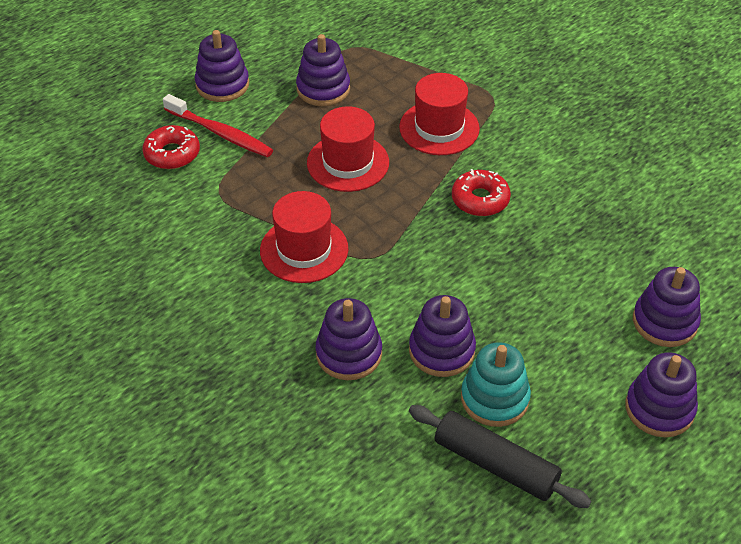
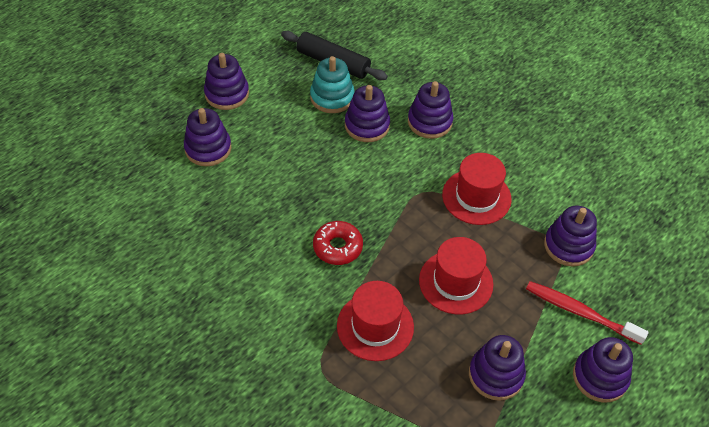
camera: 175 degrees right, 5 degrees up
(172, 154) = (615, 287): red donut -> none
(208, 193) = (568, 246): none -> purple stacking toy

